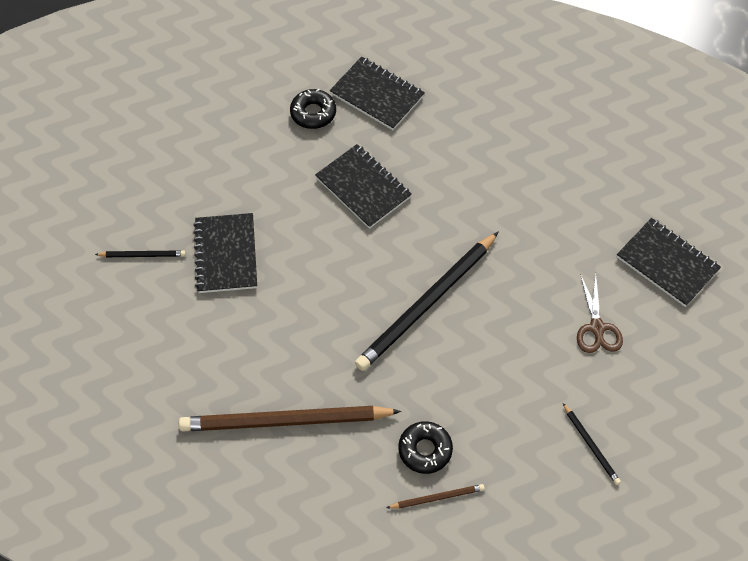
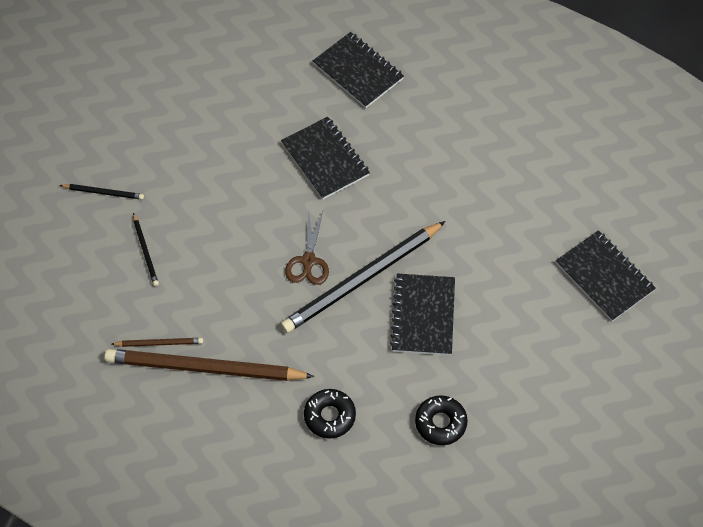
camera: 10 degrees right, 0 degrees up
(226, 254) = (181, 204): black notebook -> black notebook (423, 316)
(313, 113) = (293, 80): black donut -> black donut (440, 423)
(437, 497) = (331, 462): brown pencil -> brown pencil (159, 343)
(591, 445) = (489, 438): black pencil -> black pencil (145, 251)
(597, 328) = (521, 328): brown scissors -> brown scissors (308, 261)

